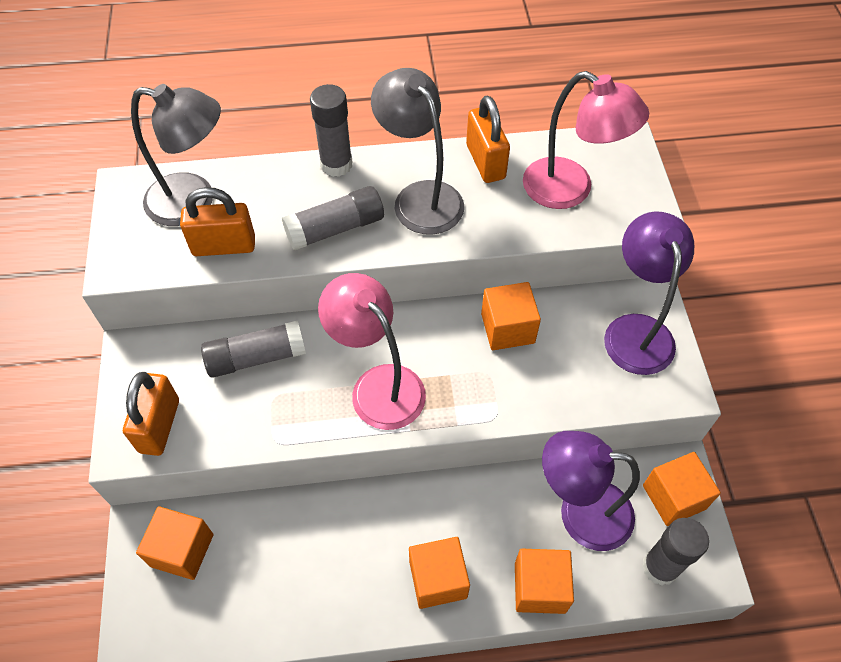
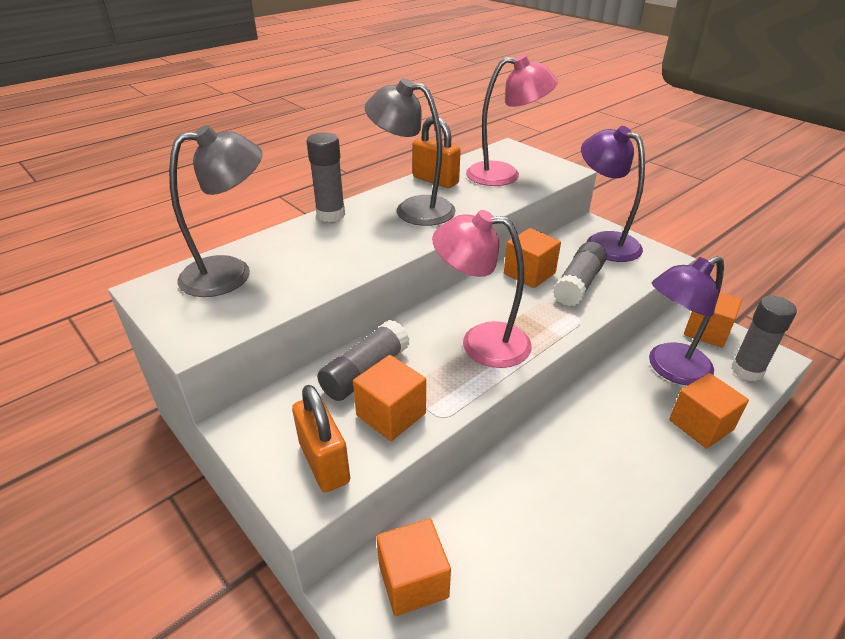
camera: 35 degrees left, 20 degrees down
(224, 246) = (288, 287): orange padlock -> none
(336, 228) = (370, 244): grey glue stick -> grey glue stick (578, 284)
(438, 579) = (635, 463): orange cube -> orange cube (391, 414)

